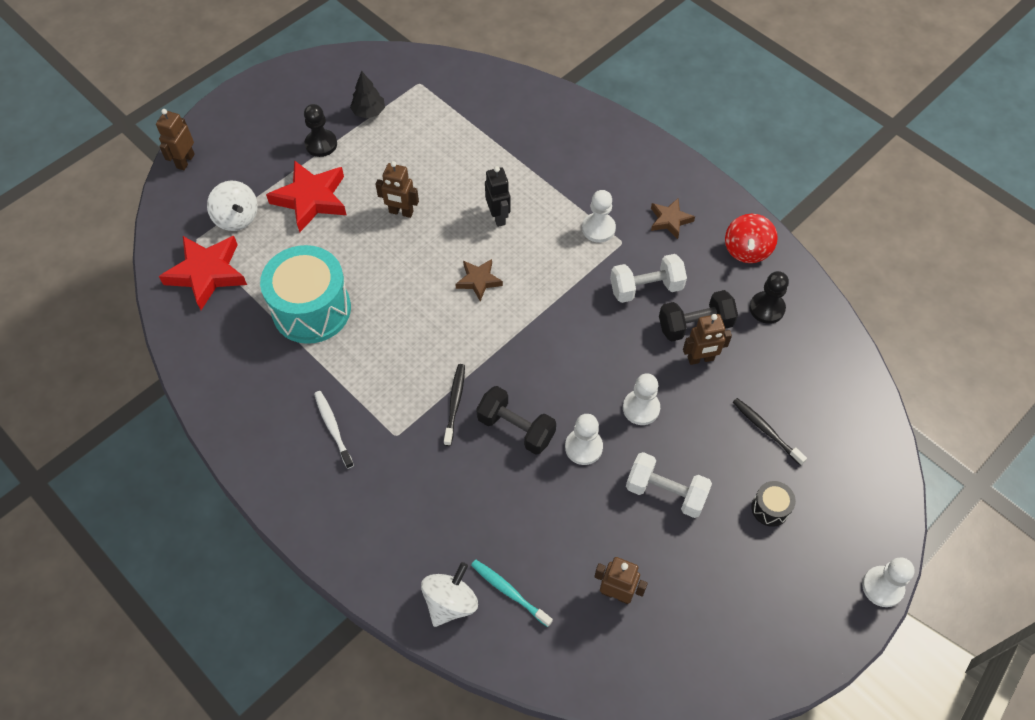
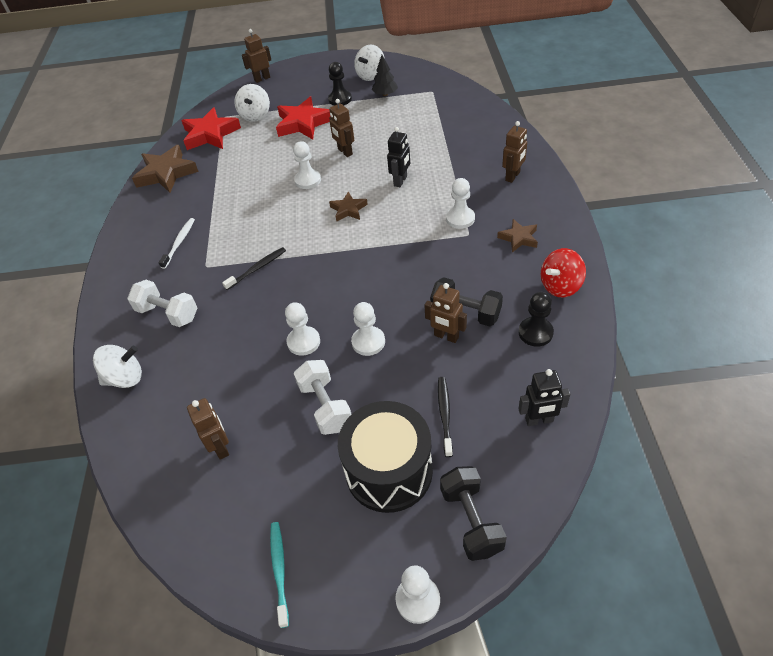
camera: 45 degrees right, 10 degrees down
(211, 355) = (166, 173): none -> brown star
(311, 309) = (239, 177): turquoise drum -> none
(324, 93) = (371, 75): none -> white spinning top
(397, 270) = (308, 180): none -> white pawn
(509, 592) = (162, 397): turquoise toothbrush -> turquoise toothbrush (279, 571)
(516, 428) = (275, 304): black dumbbell -> black dumbbell (471, 520)
(603, 152) = (513, 176): none -> brown robot
(646, 288) = (454, 270): white dumbbell -> white dumbbell (168, 313)
(770, 508) = (389, 471): black drum -> black drum, size x2.31
(837, 385) = (539, 420): none -> black robot

